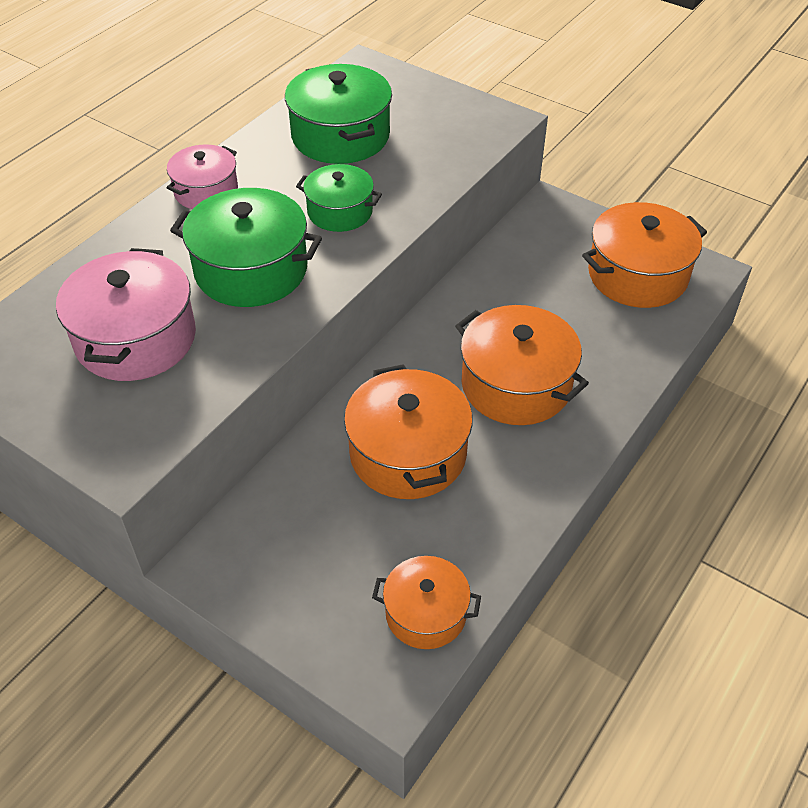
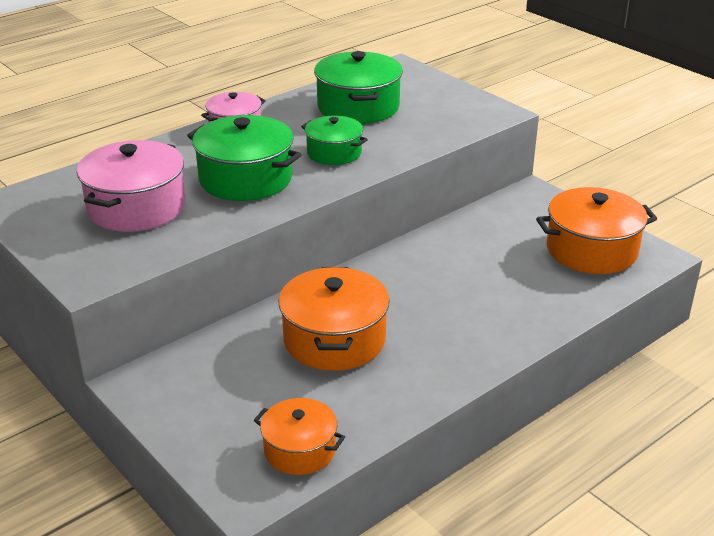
camera: 15 degrees right, 15 degrees down
(516, 385) = (448, 308): orange pot -> none

